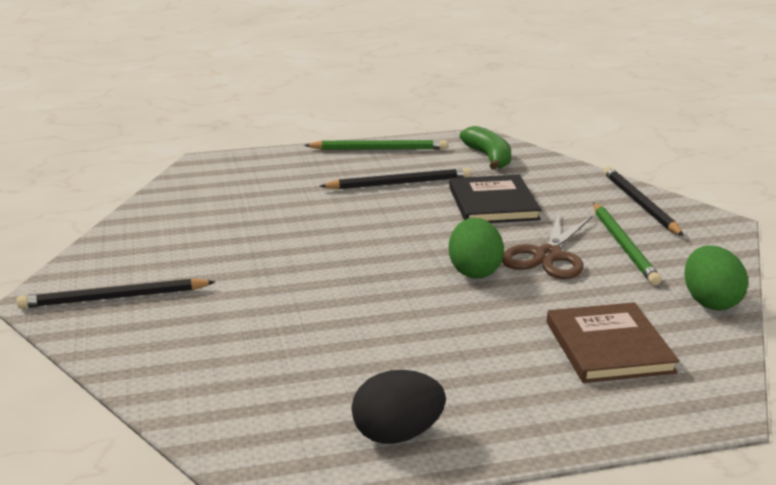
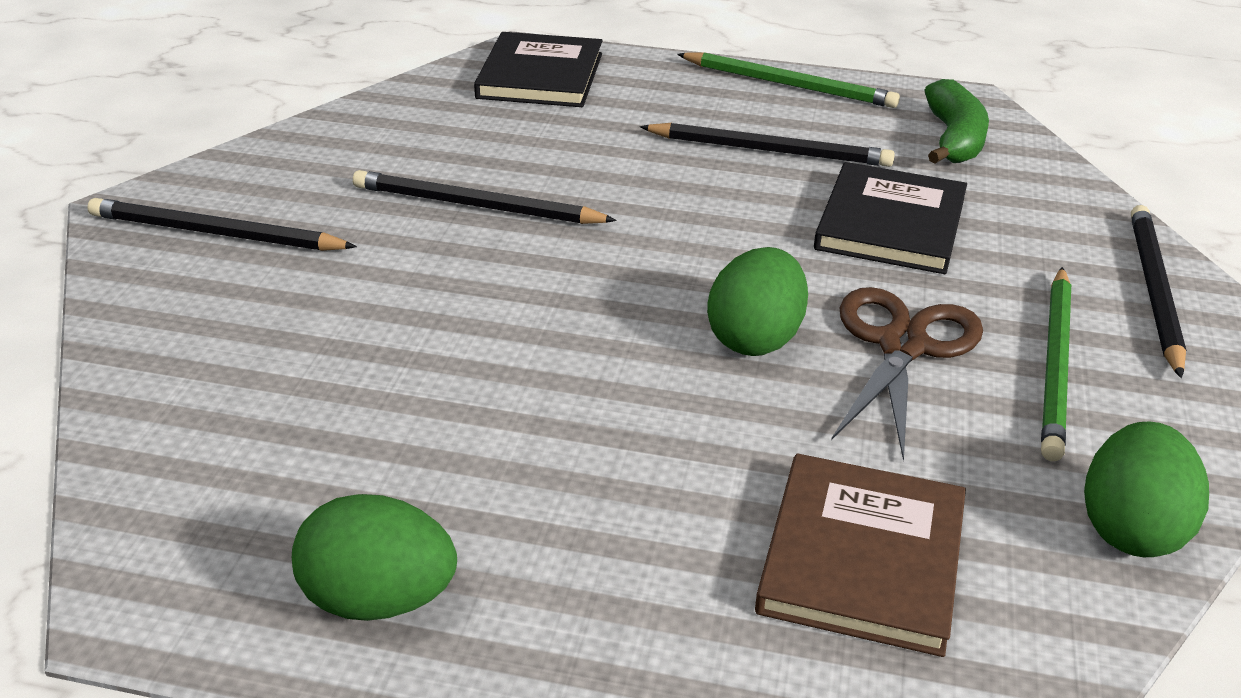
camera: 25 degrees right, 10 degrees up
(230, 173) = (540, 76): none -> black book
(261, 247) = (476, 206): none -> black pencil
(397, 435) = (378, 600): black egg -> green egg
(548, 256) = (902, 346): brown scissors -> brown scissors turned 150 degrees clockwise

